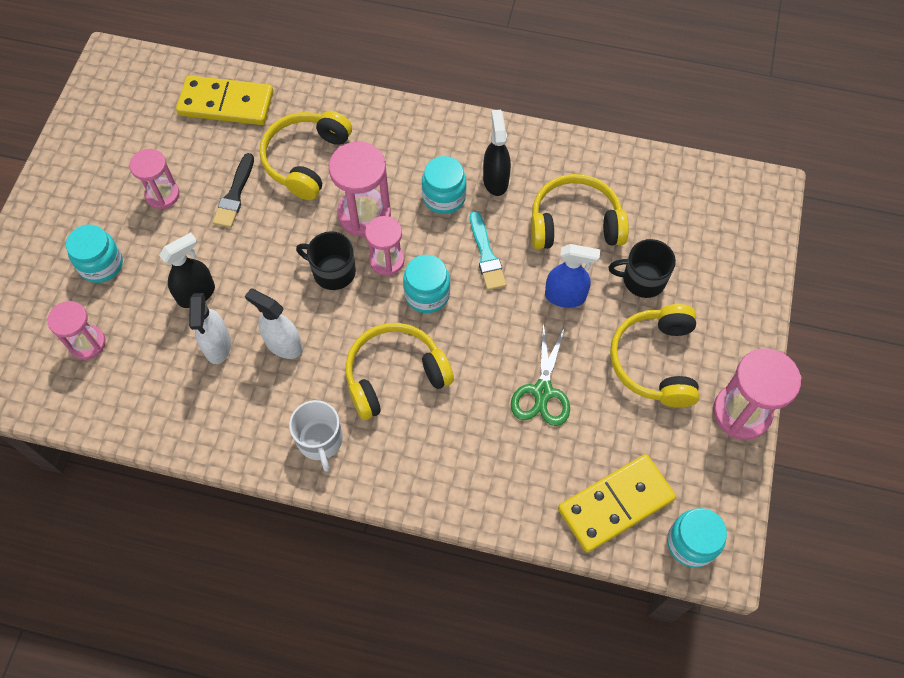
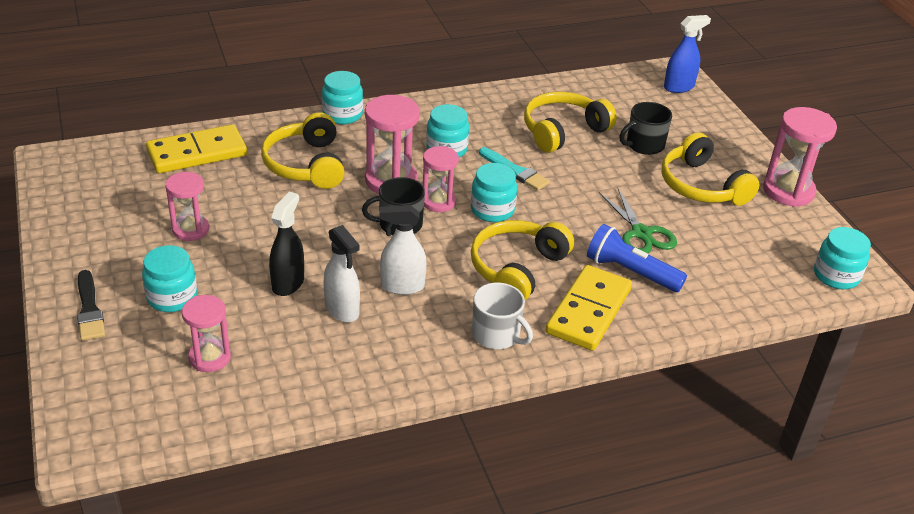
camera: 35 degrees left, 25 degrees down
(235, 194) = (261, 207): black brush -> black brush (89, 309)
(382, 109) = (342, 115): none -> turquoise jar
(493, 432) = (630, 272): none -> blue flashlight
(495, 180) = (477, 127): black spray bottle -> none
(565, 296) = (599, 173): blue spray bottle -> blue spray bottle (679, 87)
(616, 504) = (763, 276): yellow domino -> yellow domino (589, 311)

